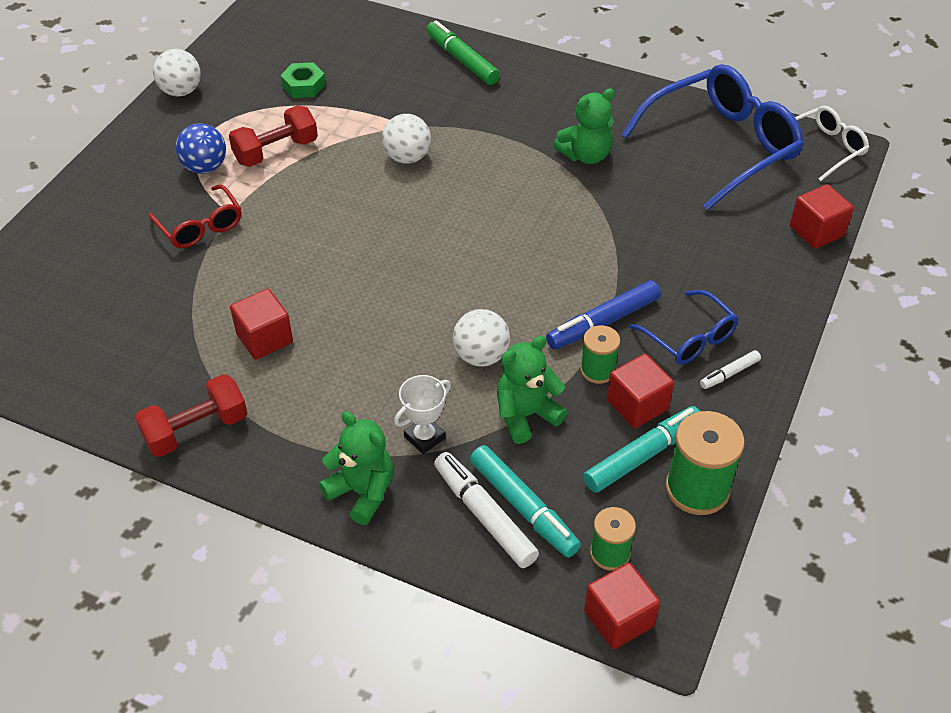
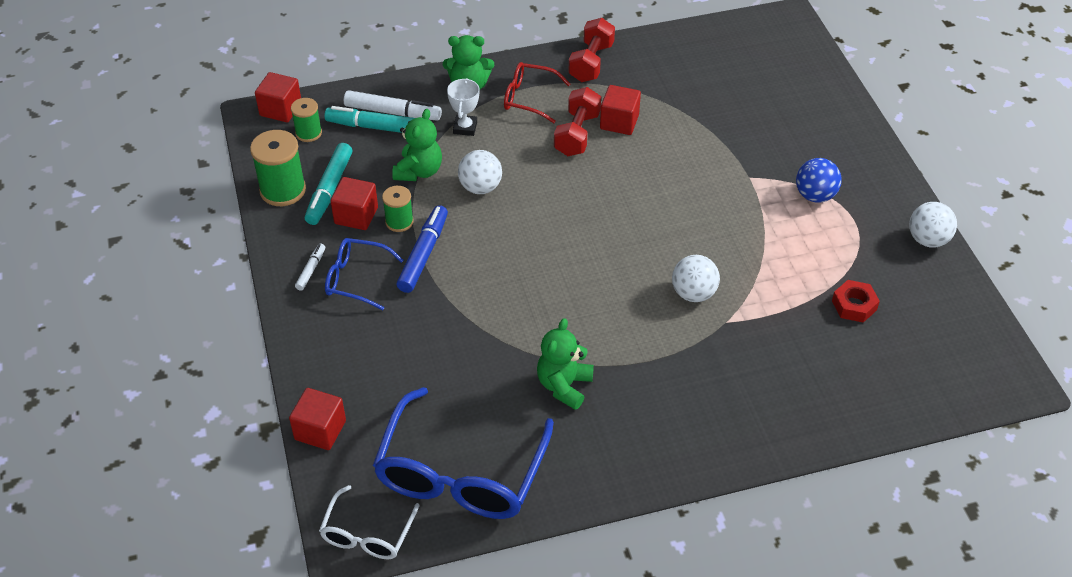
camera: 140 degrees right, 0 degrees up
(200, 226) = (754, 157): red glasses -> red glasses (528, 98)
(276, 151) = (788, 237): red dumbbell -> red dumbbell (577, 134)
(303, 85) = (854, 305): green nut -> red nut
(462, 60) = (772, 421): green marker -> none

